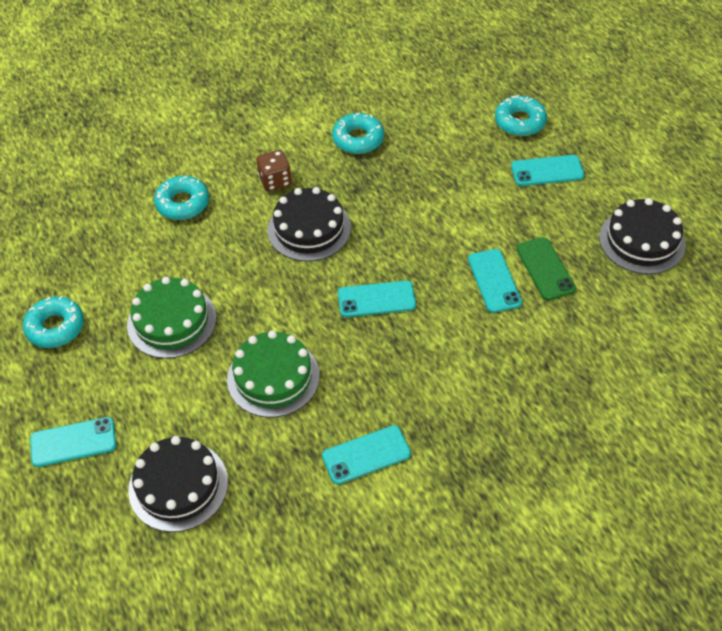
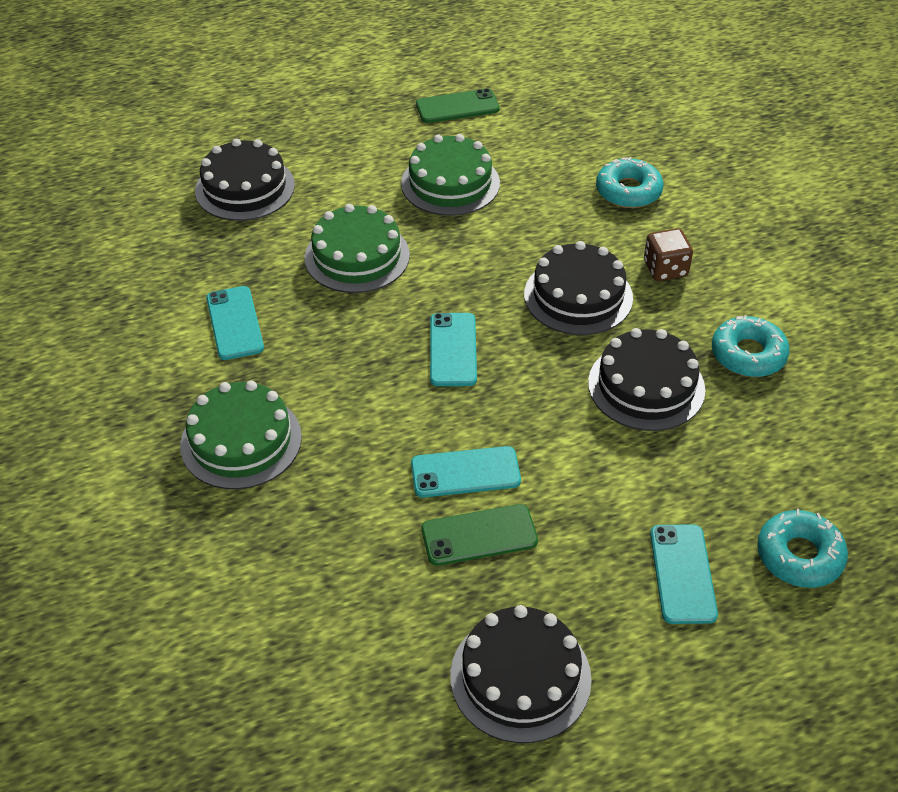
camera: 95 degrees right, 5 degrees down
(55, 327) = (457, 107): turquoise donut -> green phone
(73, 442) = (315, 123): turquoise phone -> none
(396, 189) = (646, 386): none -> black cake
(495, 423) = (241, 441): none -> green cake

